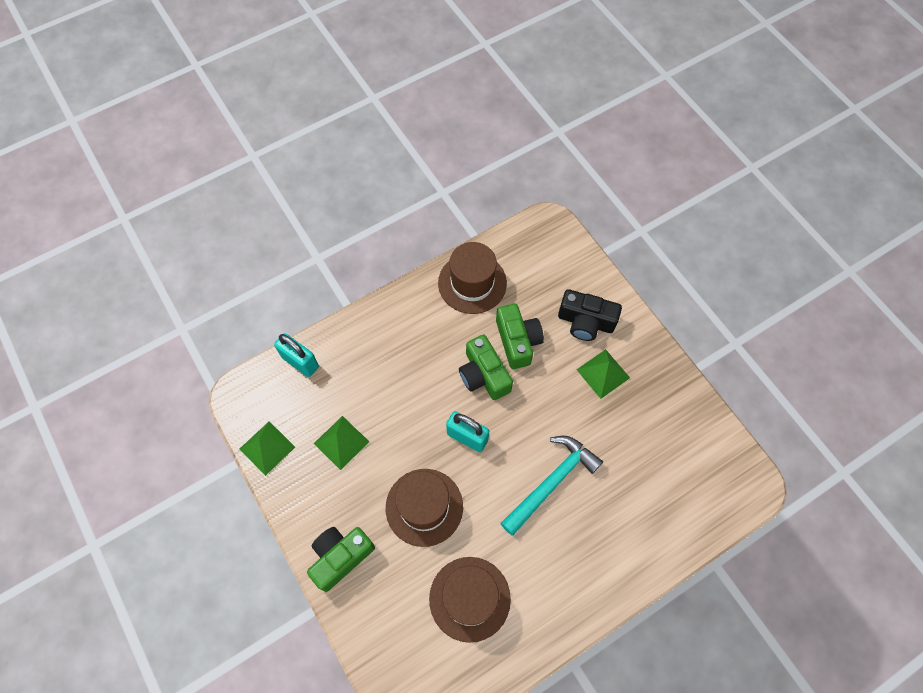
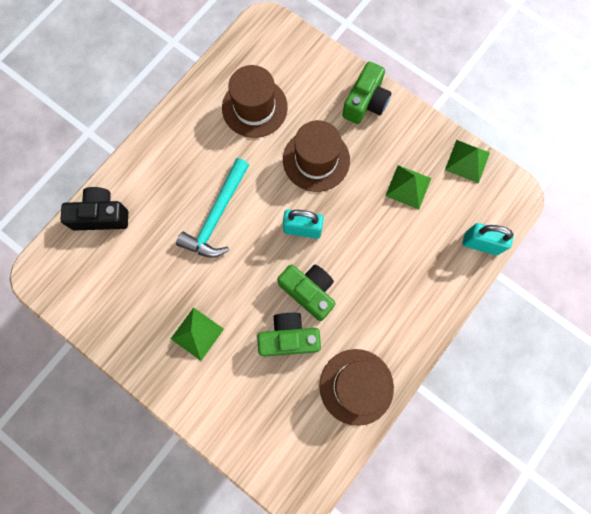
camera: 160 degrees right, 10 degrees up
(517, 341) = (289, 338): green camera -> green camera turned 120 degrees clockwise
(585, 322) = (228, 384): black camera -> black camera (101, 215)

